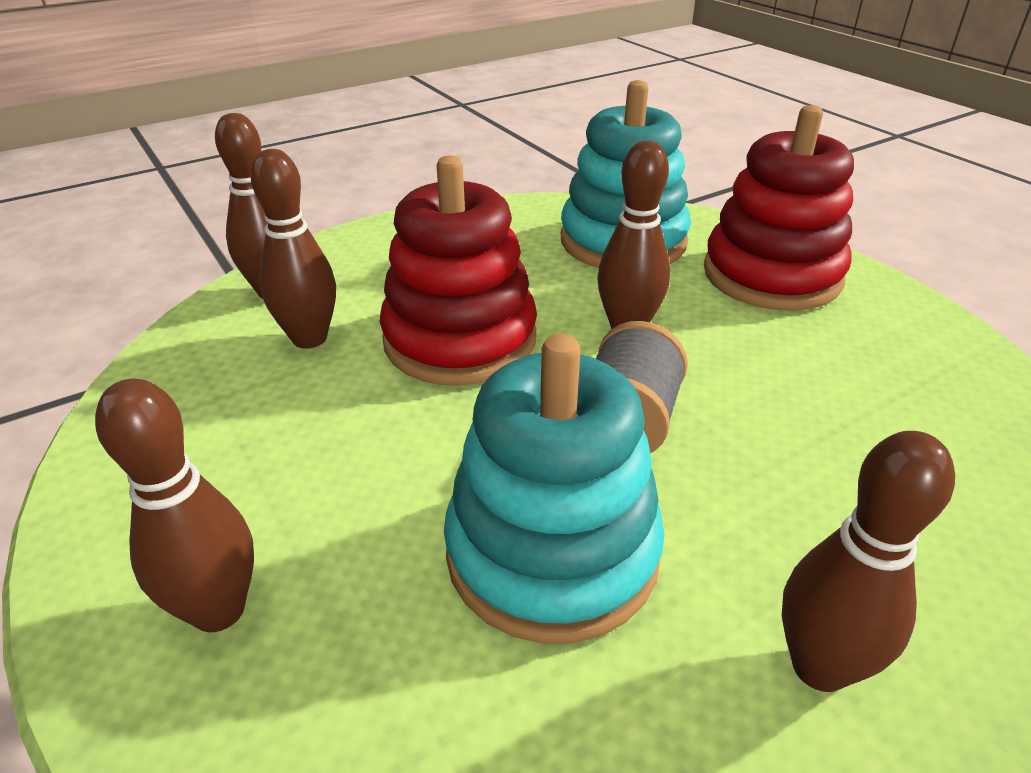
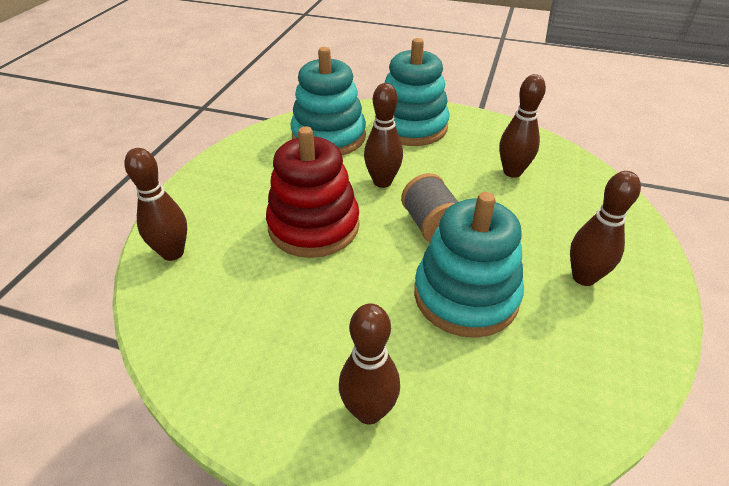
camera: 40 degrees left, 5 degrees up
(309, 338) = (233, 267): brown bowling pin -> brown bowling pin (512, 172)
(771, 275) = (411, 127): red stacking toy -> turquoise stacking toy

